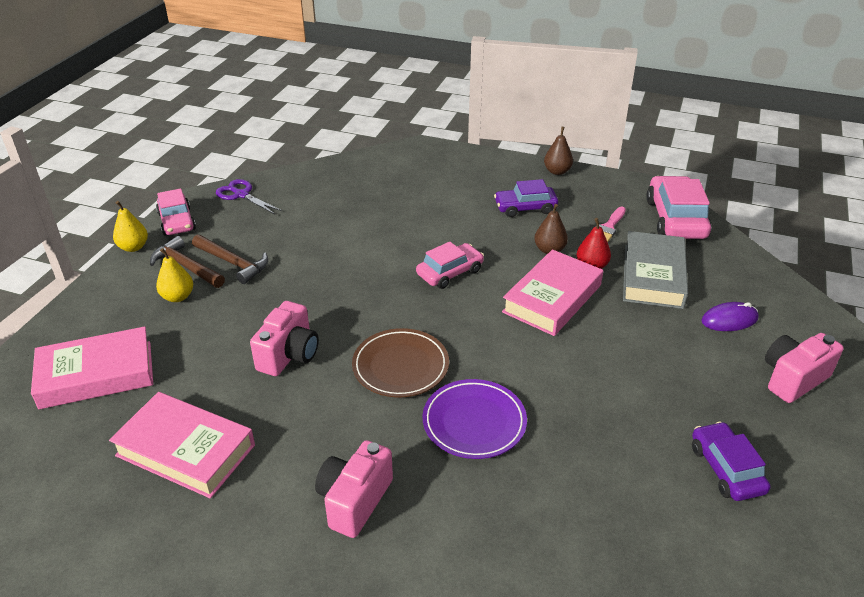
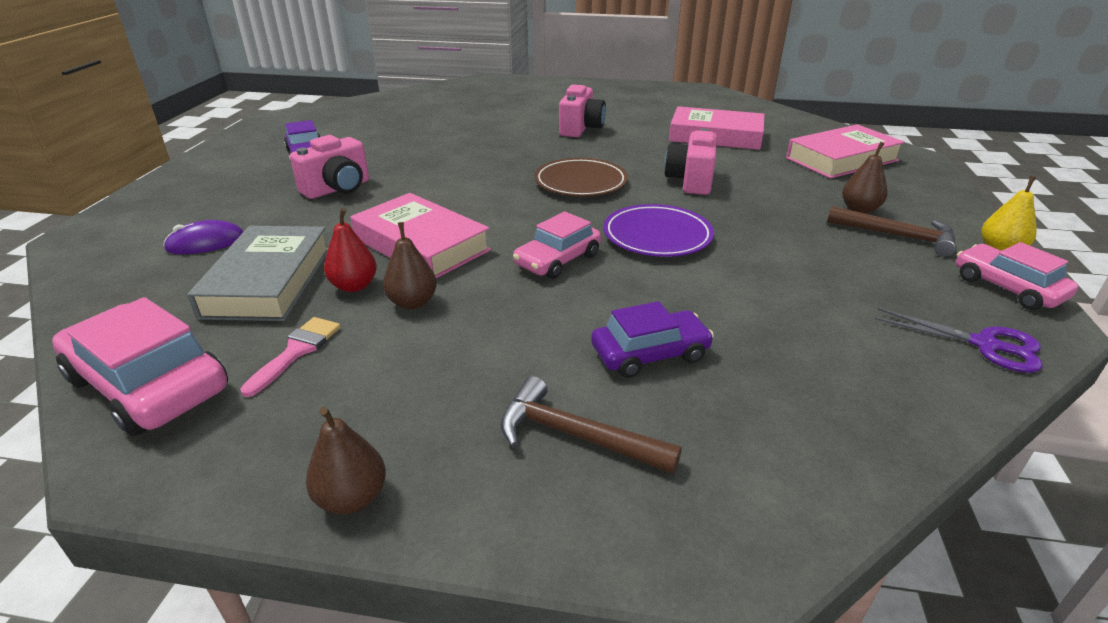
camera: 170 degrees right, 5 degrees down
(178, 297) = (859, 209): yellow pear -> brown pear
(233, 263) = (847, 245): brown hammer -> brown hammer (576, 436)
(474, 422) = (505, 160): purple plate -> purple plate (657, 236)
(525, 208) = (445, 377): purple car -> purple car (650, 353)
(552, 298) = (421, 244): pink book -> pink book turned 75 degrees counterclockwise
(675, 219) = (148, 384): pink car -> pink car turned 135 degrees clockwise
(793, 379) = (189, 203): pink camera -> pink camera (338, 189)

